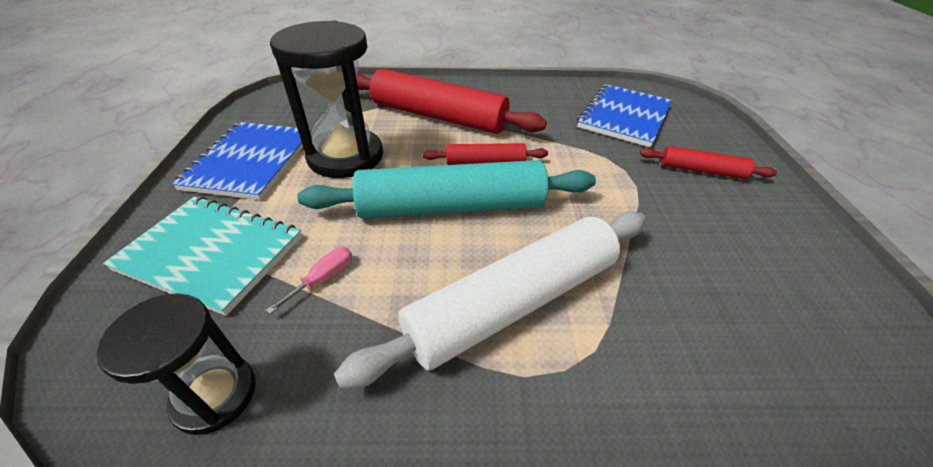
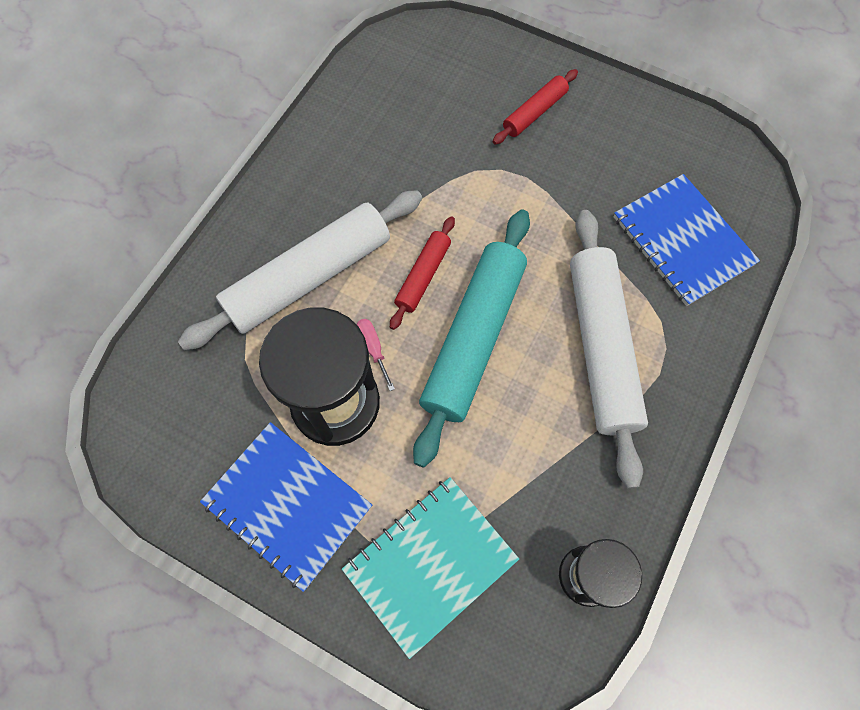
camera: 60 degrees left, 25 degrees up
(323, 279) = (510, 475): pink screwdriver -> pink screwdriver (373, 349)
(438, 116) = (309, 277): red rolling pin -> white rolling pin
(624, 117) = (420, 105): blue notebook -> blue notebook (682, 241)

